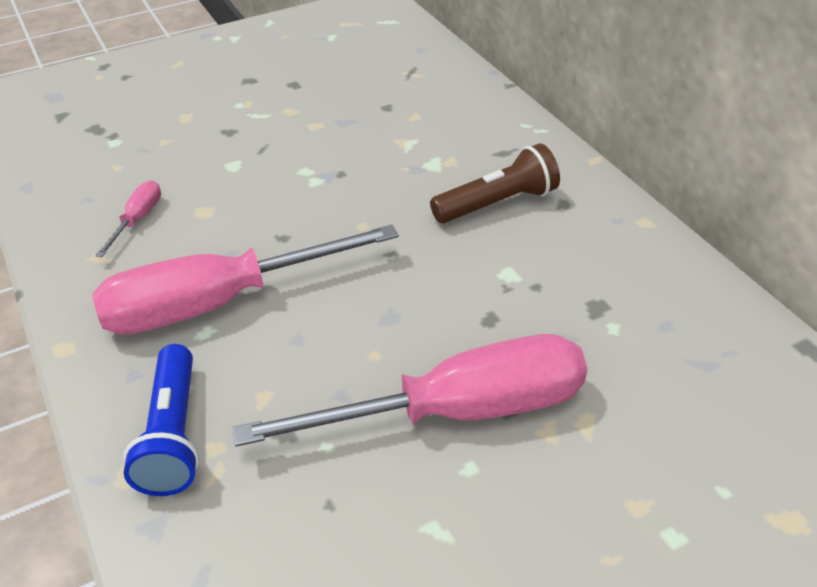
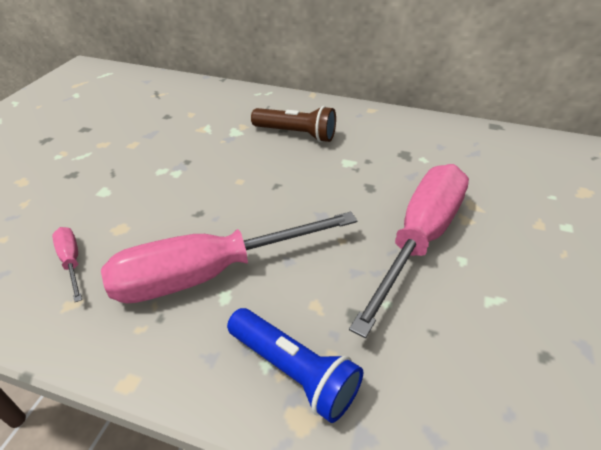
camera: 45 degrees left, 0 degrees up
(219, 303) = (210, 273): pink screwdriver -> pink screwdriver turned 45 degrees clockwise
(497, 203) = (296, 134): brown flashlight -> brown flashlight turned 90 degrees clockwise

